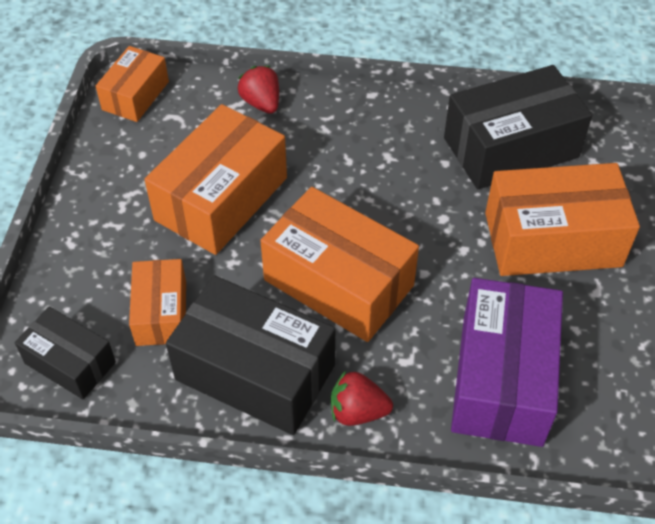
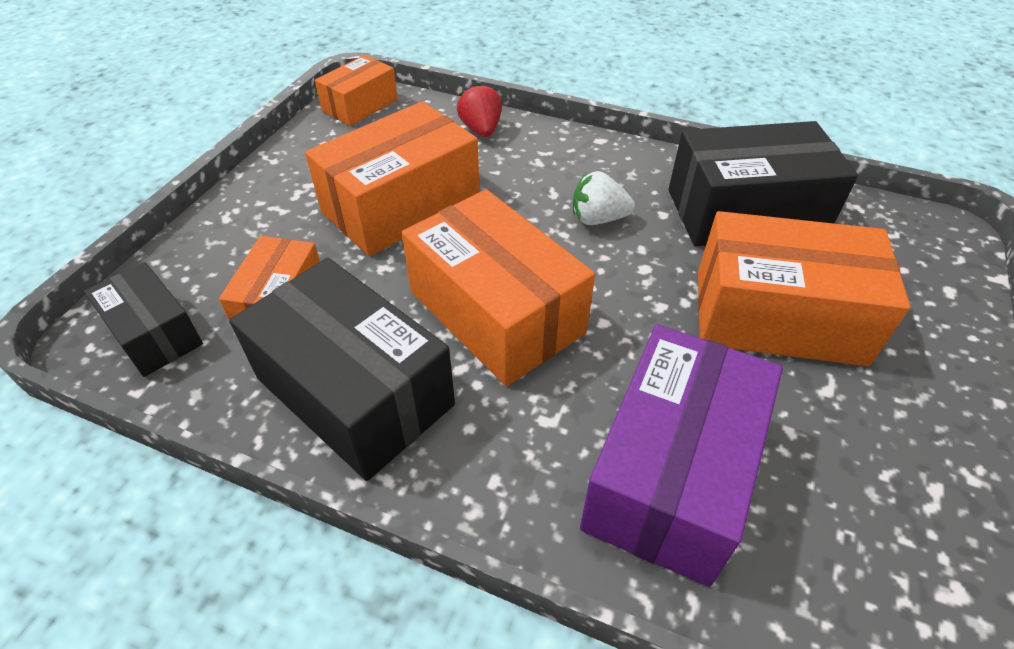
camera: 15 degrees right, 5 degrees down
(357, 411) = (462, 470): red strawberry -> none
(393, 178) = (598, 219): none -> white strawberry

